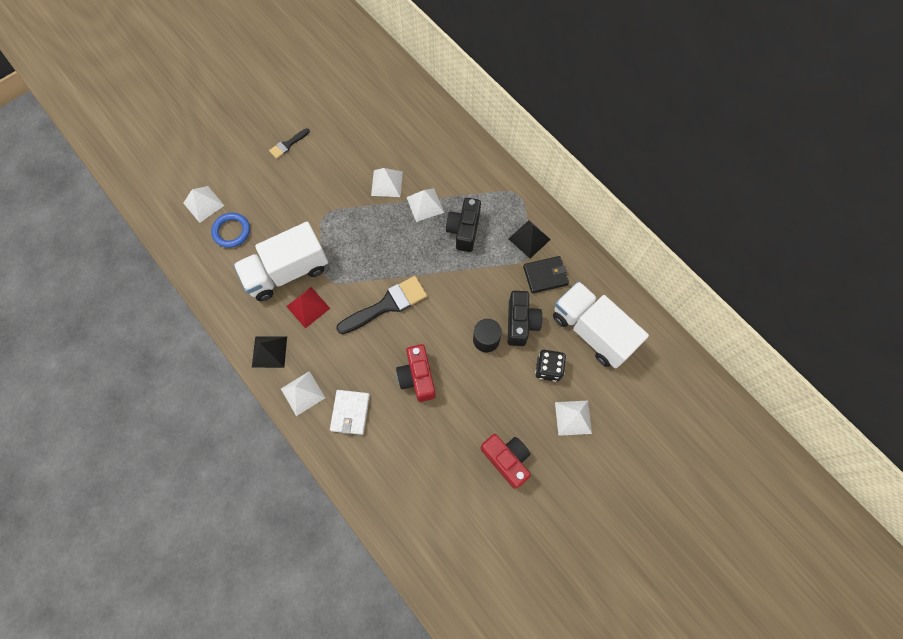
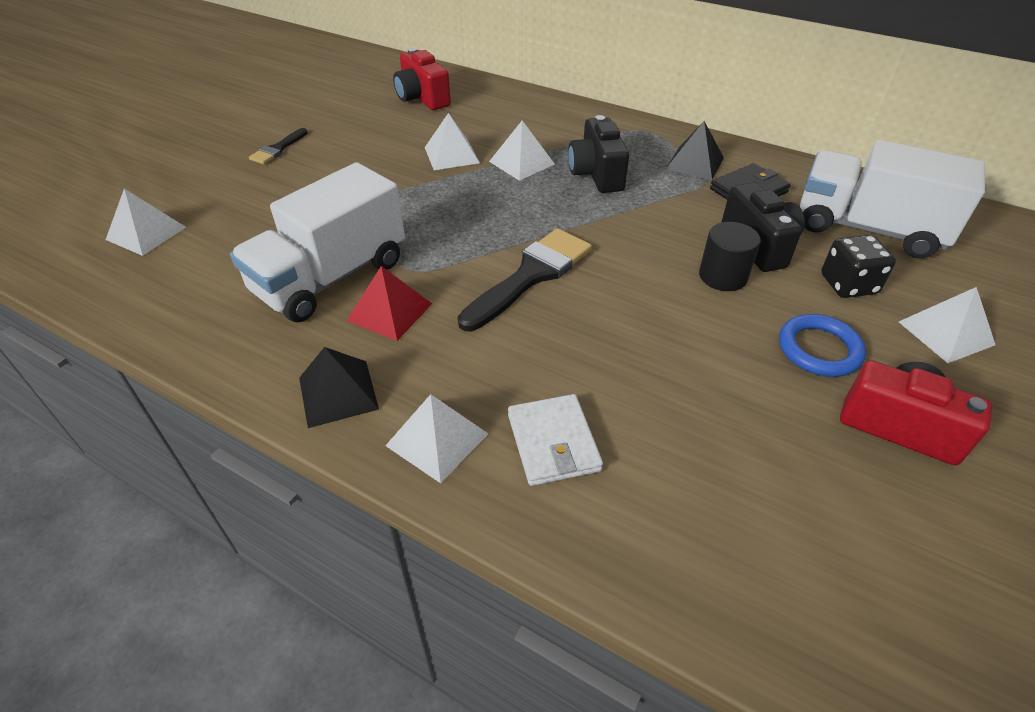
camera: 20 degrees left, 25 degrees down
(232, 231) = (208, 253): blue ring -> blue ring (819, 349)
(417, 377) = (646, 353): red camera -> red camera (422, 98)

